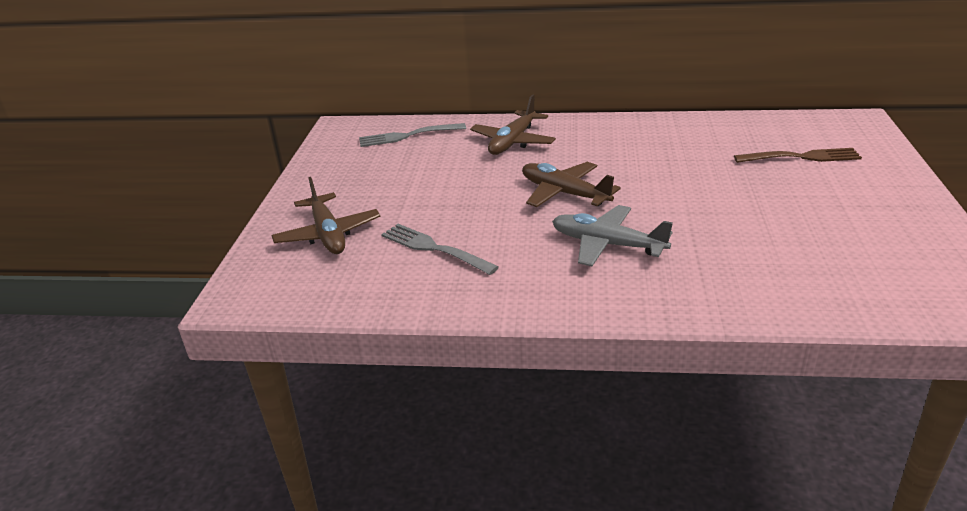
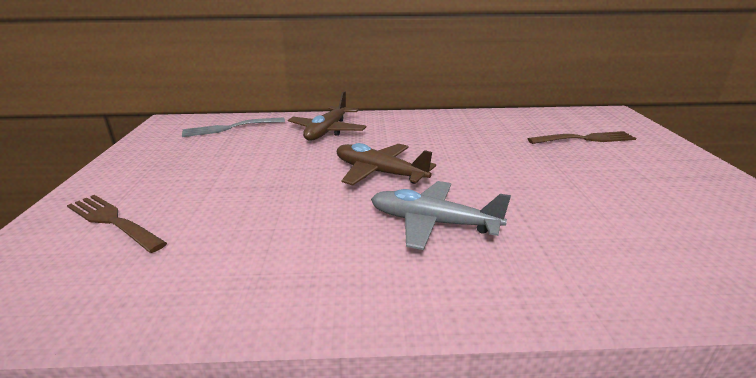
camera: 10 degrees left, 5 degrees down
(328, 234) = (114, 221): brown plane -> brown fork
(435, 248) = (237, 234): grey fork -> none

